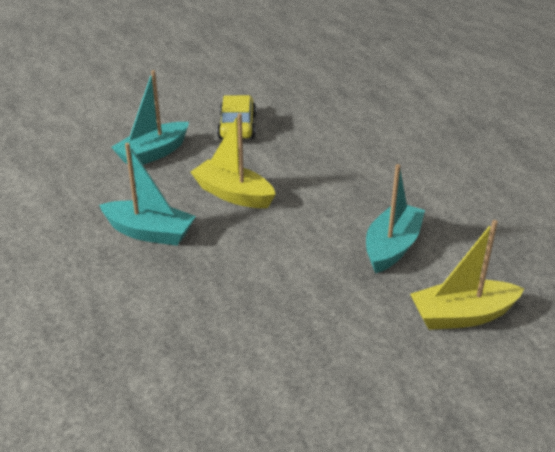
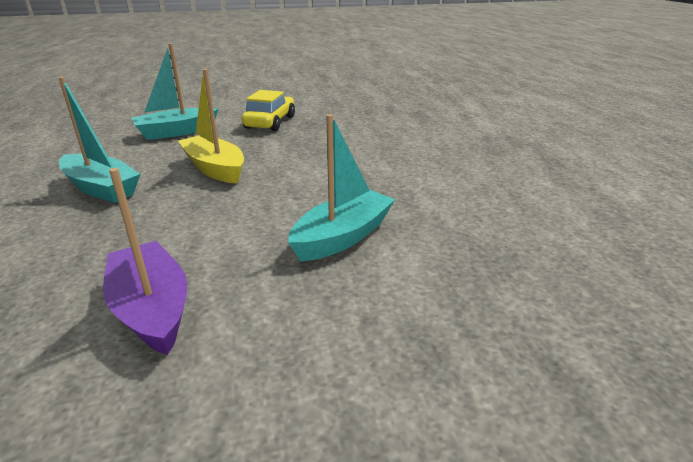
camera: 15 degrees right, 5 degrees down
(299, 328) = (152, 309): none -> purple boat
(462, 315) = (379, 333): yellow boat -> none

